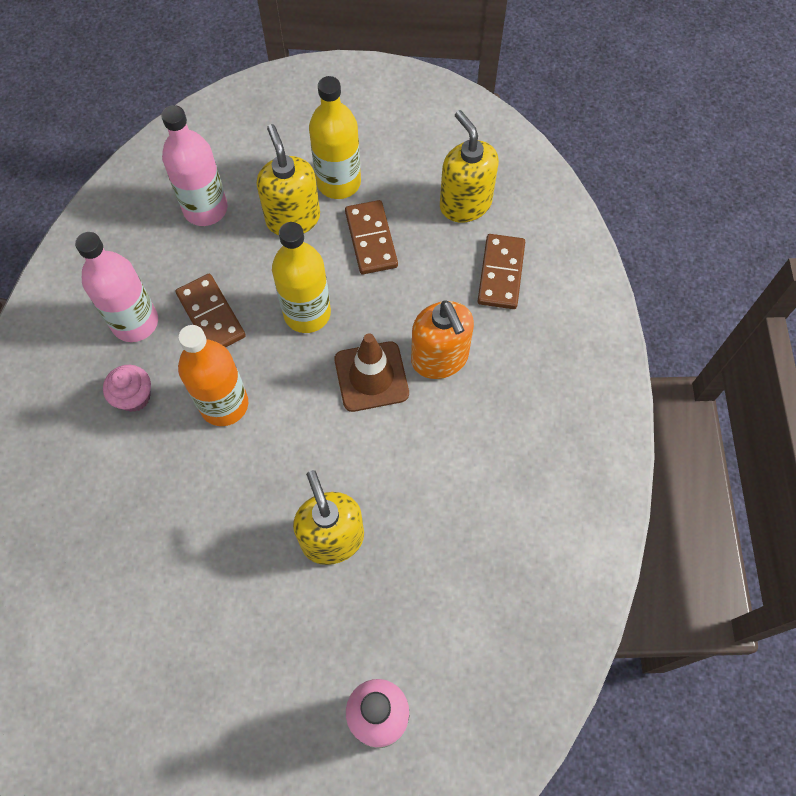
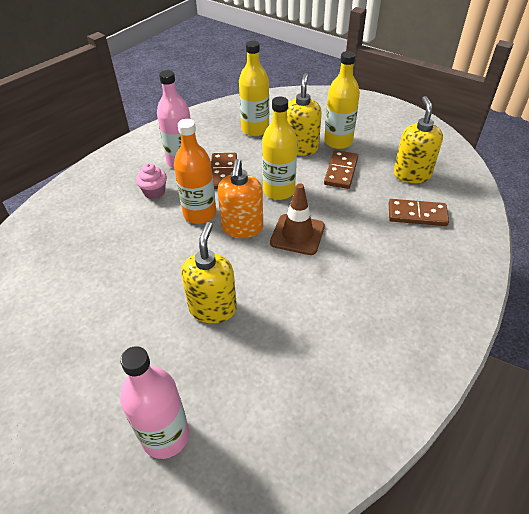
camera: 30 degrees right, 20 degrees down
(205, 209) = (255, 129): pink bottle -> yellow bottle
(440, 358) = (348, 242): orange soap dispenser -> orange soap dispenser (242, 228)
(501, 273) = (417, 215): brown domino -> brown domino turned 60 degrees clockwise

